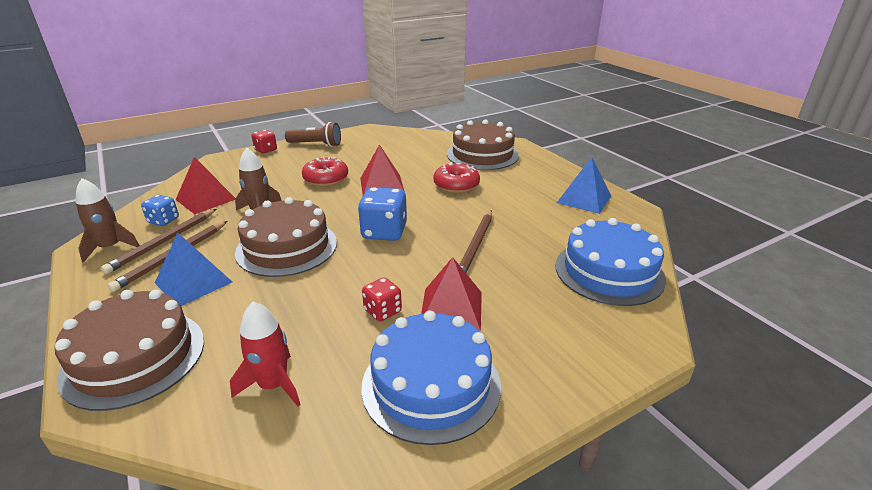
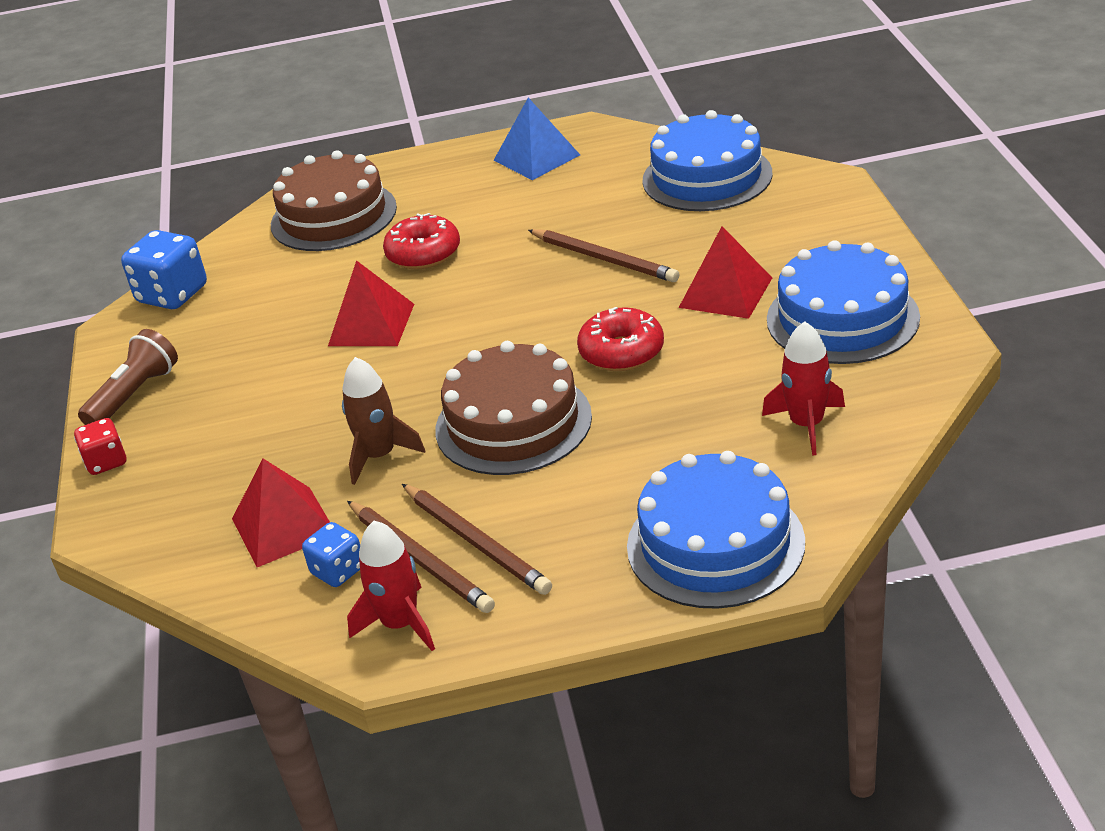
camera: 65 degrees left, 5 degrees up
(110, 247) = (400, 624): brown rocket -> red rocket
(134, 357) = (715, 544): brown cake -> blue cake
(193, 282) = (562, 510): blue pyramid -> none
(326, 179) = (304, 383): red donut -> red donut (621, 352)
(382, 311) = (708, 342): red dice -> none
(384, 232) = (523, 330): blue dice -> blue dice (172, 295)

